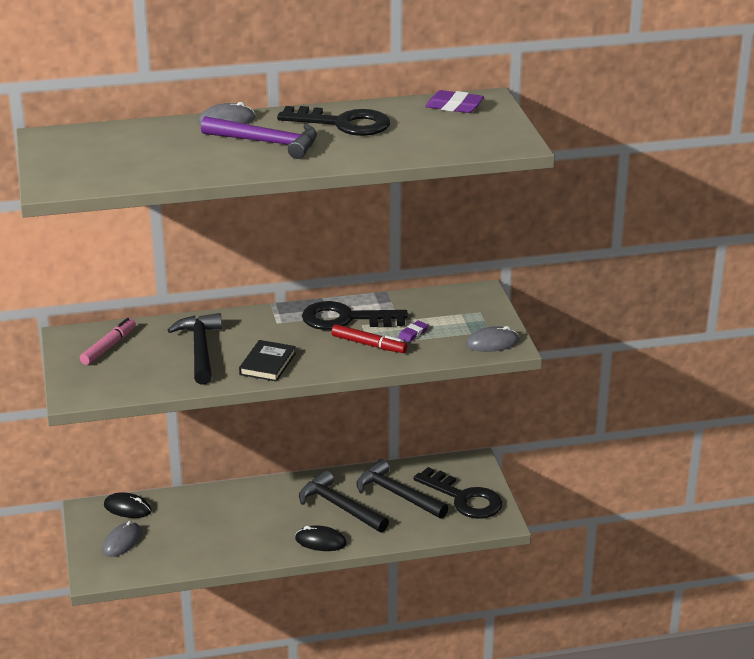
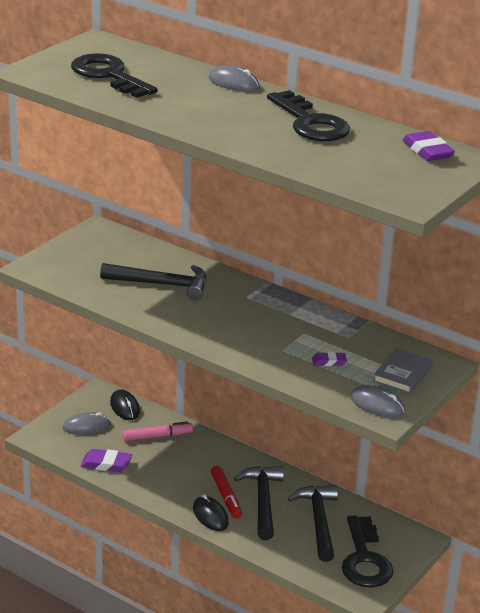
camera: 45 degrees right, 0 degrees up
(108, 347) = (109, 249): pink marker -> pink marker (157, 436)
(184, 558) = (106, 464): none -> purple eraser
(200, 349) = (161, 284): black hammer -> black hammer turned 60 degrees clockwise
(267, 143) = (225, 110): purple hammer -> none
(267, 364) = (186, 320): black book -> none
(345, 319) = (299, 322): black key -> black key (109, 75)
(369, 344) = (281, 349): red marker -> red marker (226, 496)
(471, 314) = (402, 374): none -> grey book

